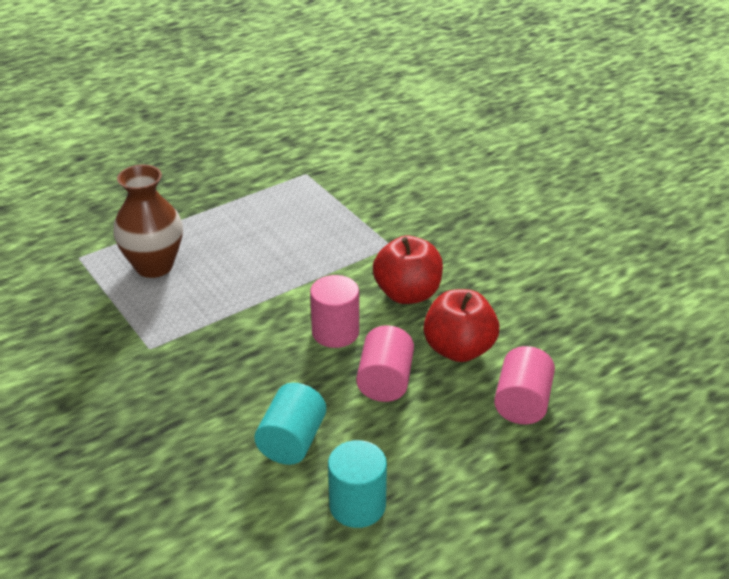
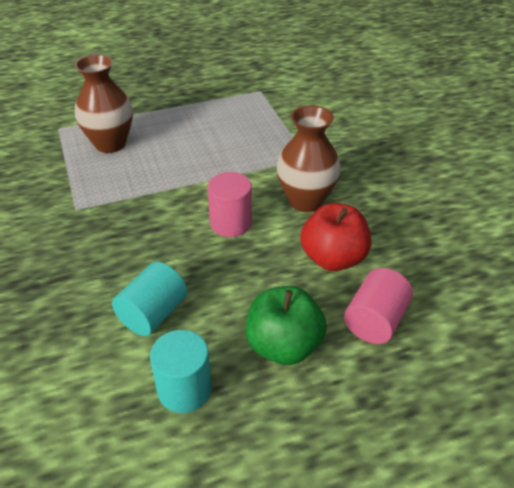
camera: 15 degrees right, 5 degrees up
(385, 381) = (256, 275): pink cylinder -> none
(407, 294) = (306, 201): red apple -> brown vase
(440, 444) = (284, 346): none -> green apple

